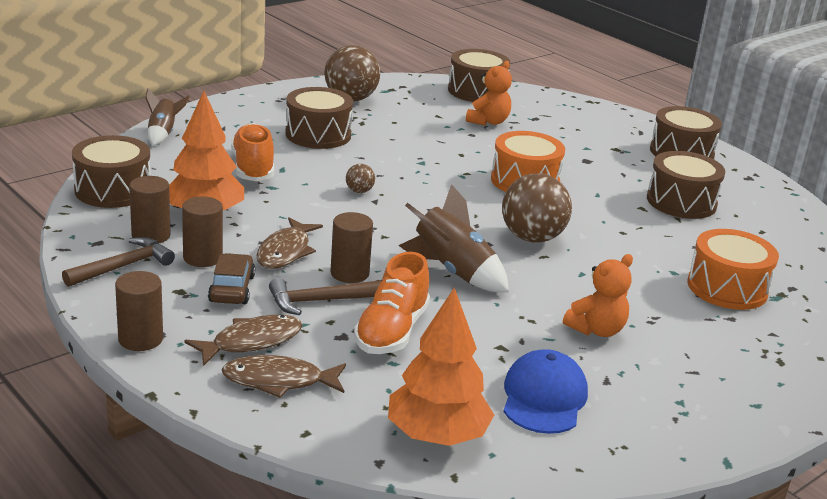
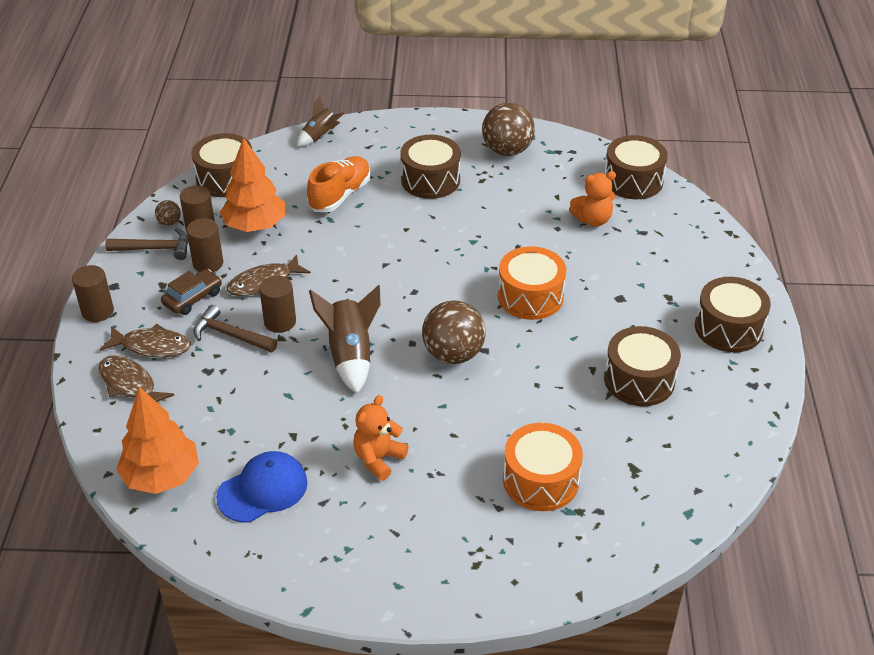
camera: 45 degrees right, 15 degrees up
(359, 191) = (386, 250): brown ball -> brown ball (169, 222)
(391, 331) = (242, 383): orange shoe -> none
(596, 330) = (378, 459): orange teddy bear -> orange teddy bear turned 120 degrees clockwise

